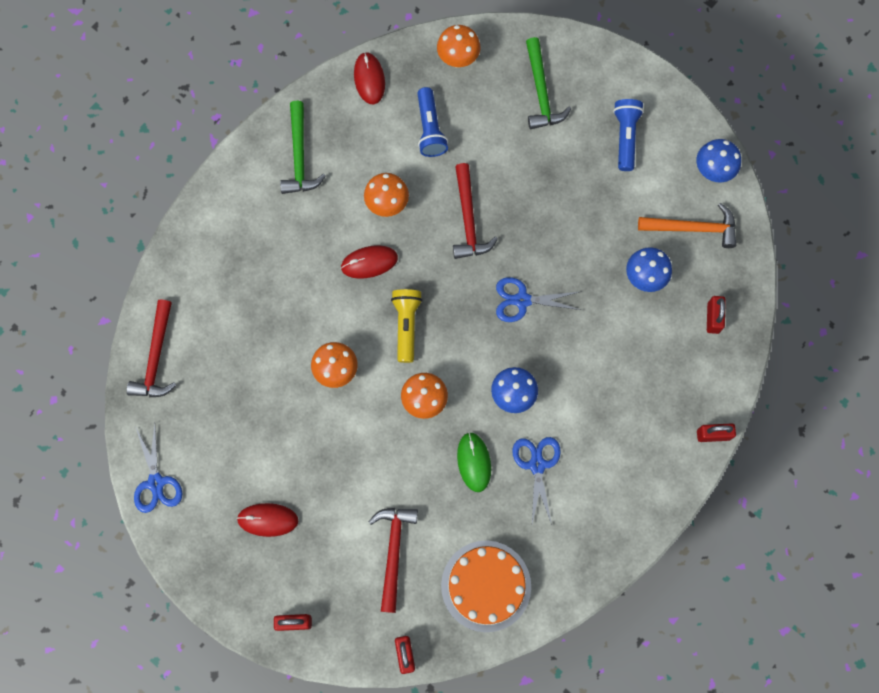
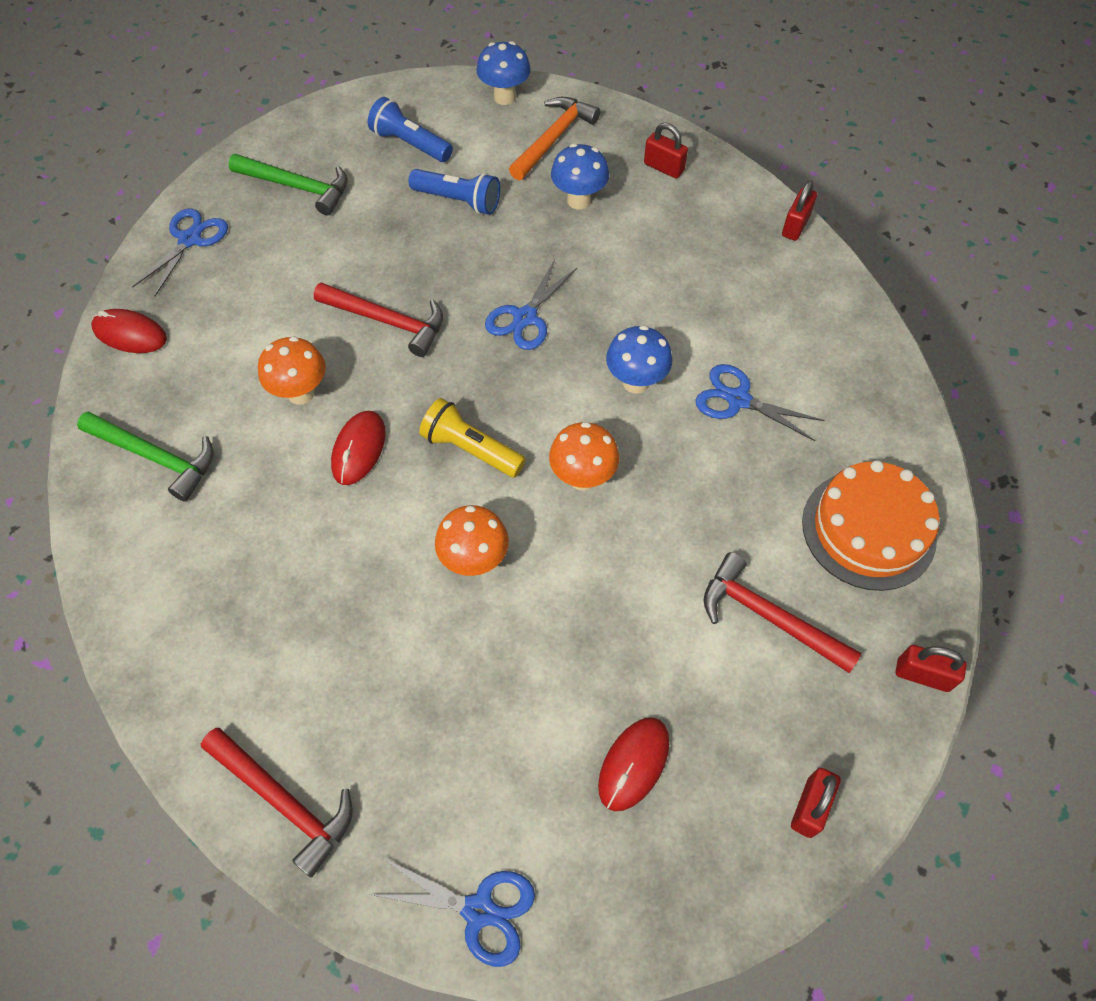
camera: 60 degrees left, 15 degrees down
(430, 129) = (246, 305): blue flashlight -> blue flashlight (458, 201)
(458, 59) = (190, 239): orange mushroom -> blue scissors
(474, 462) = (696, 463): green mouse -> none

